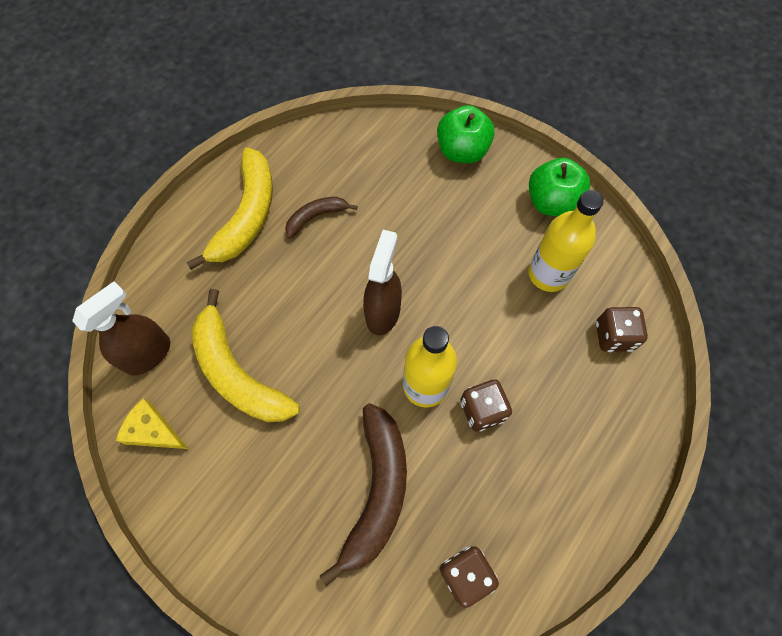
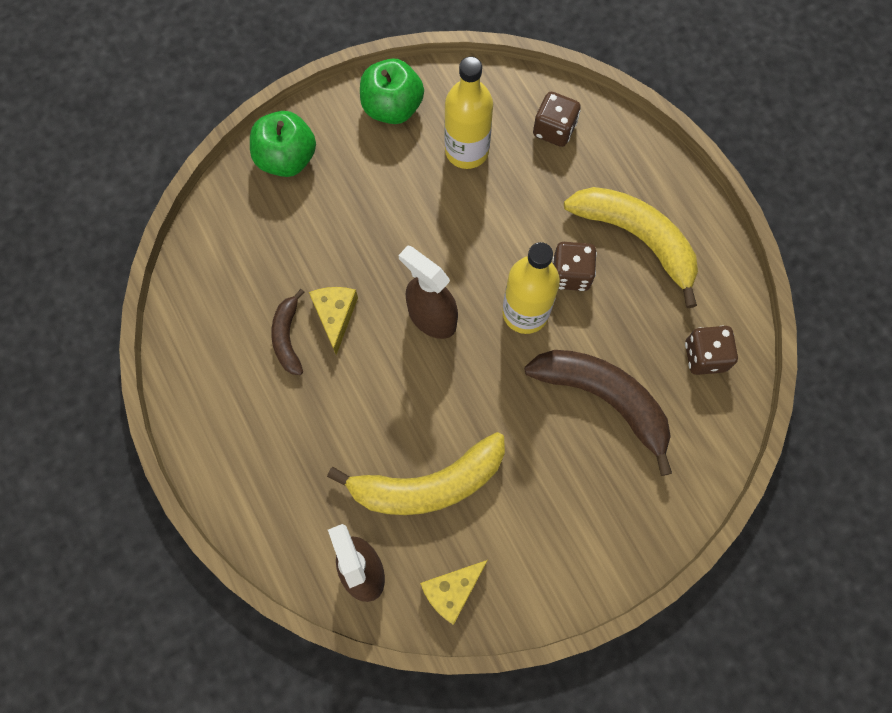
camera: 65 degrees left, 5 degrees up
(247, 215) = (246, 408): yellow banana -> yellow banana (637, 238)
(349, 241) = (335, 315): none -> yellow cheese

